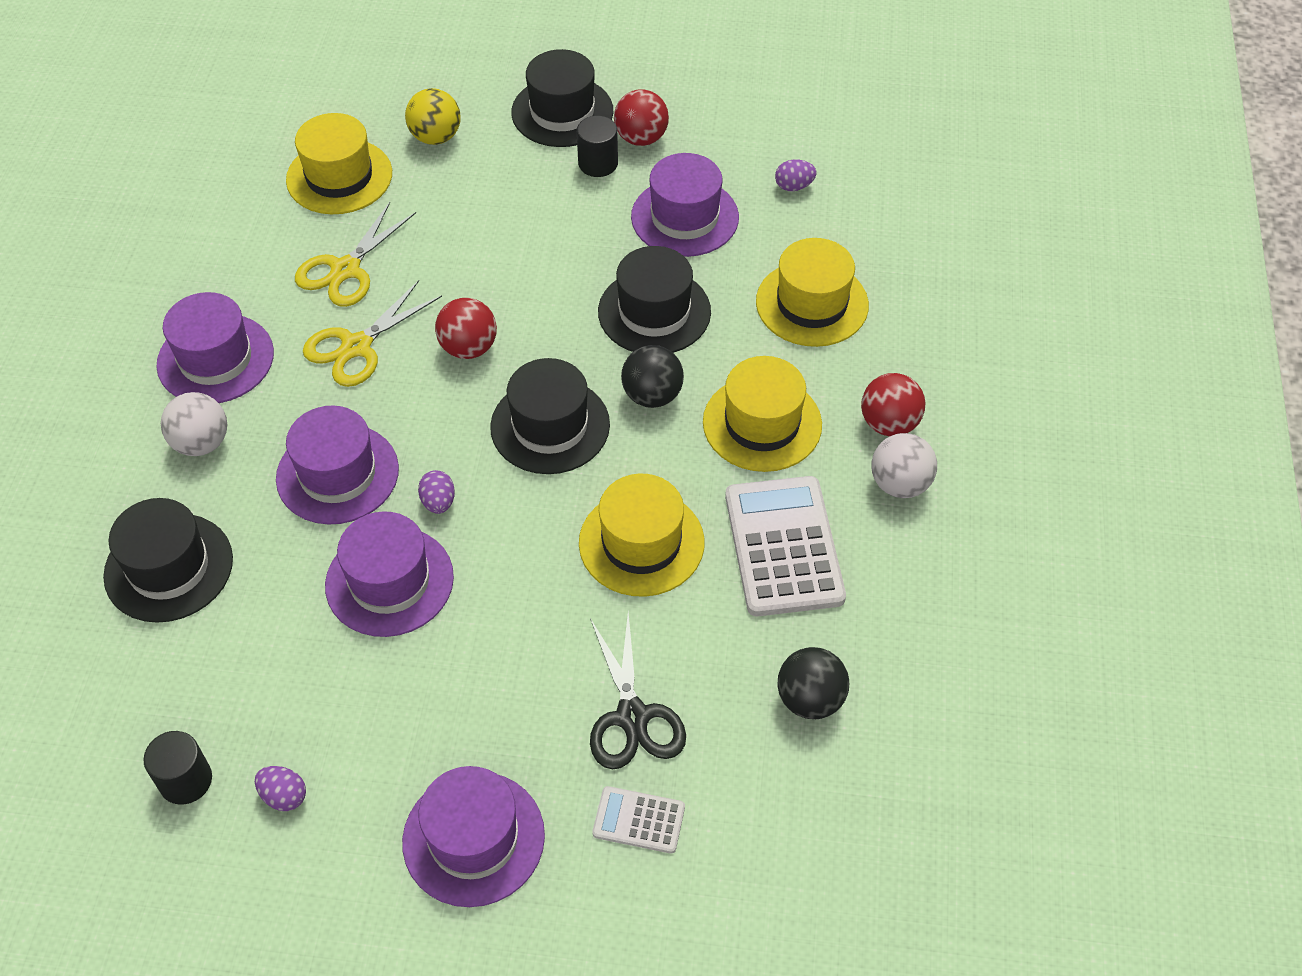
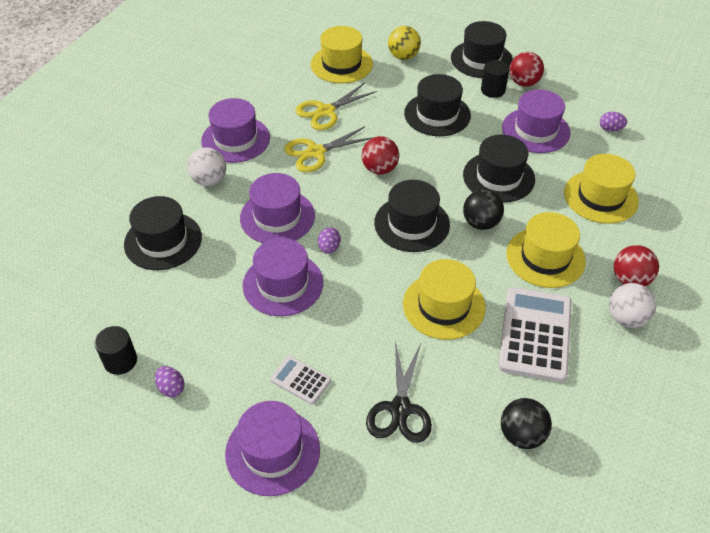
camera: 20 degrees right, 5 degrees down
(525, 229) = (437, 114): none -> black hat
(639, 820) = (381, 475): white calculator -> white calculator (300, 380)

